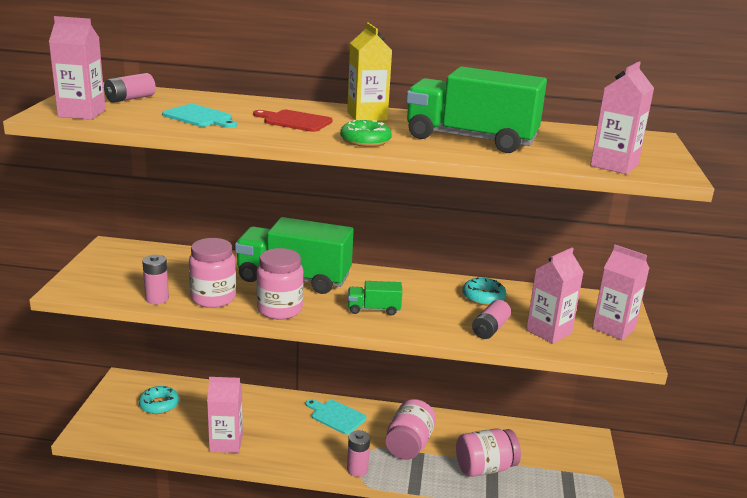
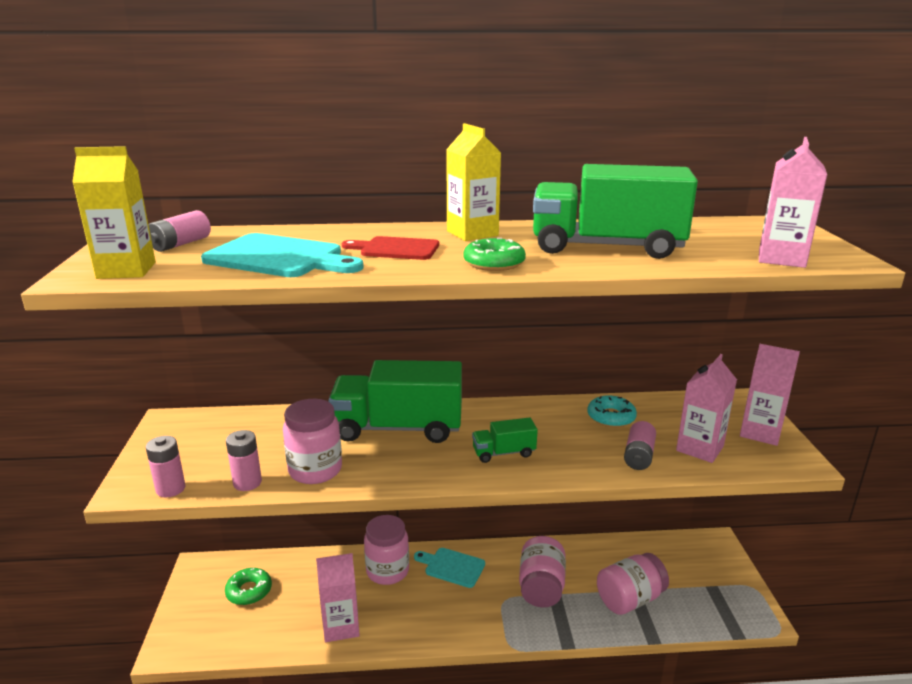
camera: 10 degrees left, 0 degrees up
(82, 113) = (126, 270): pink carton -> yellow carton
(159, 404) = (249, 591): turquoise donut -> green donut
(199, 117) = (279, 257): turquoise cutting board -> turquoise cutting board, size x1.60
(279, 309) = (399, 472): pink jar -> pink jar (387, 571)
(357, 470) = (498, 630): pink battery -> pink battery (170, 489)

